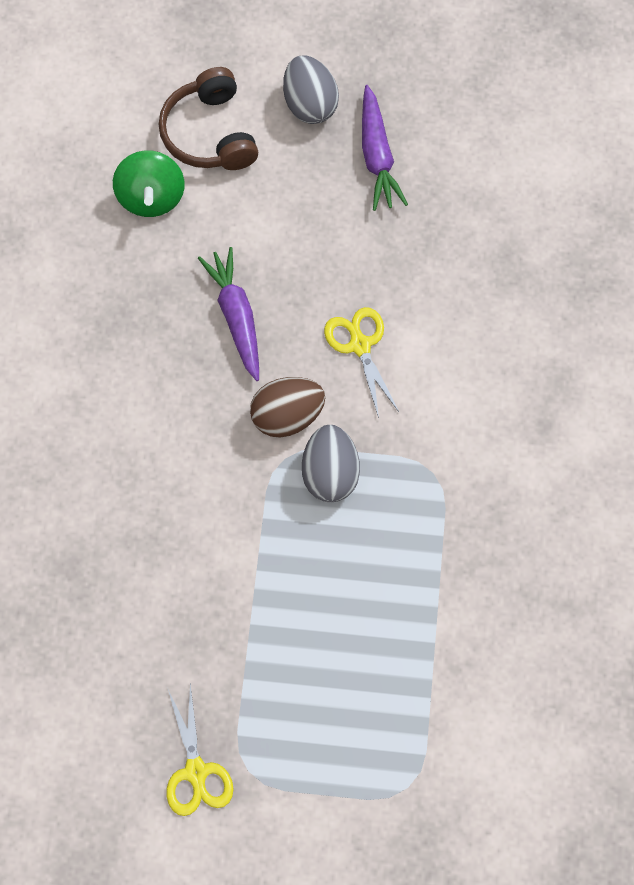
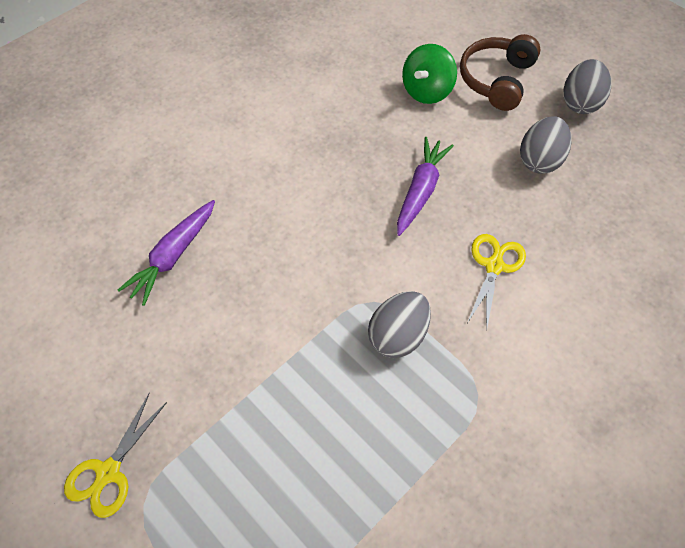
camera: 40 degrees right, 10 degrees down
(287, 416) = (400, 275): brown egg -> none
(319, 201) = (540, 160): none -> grey egg
(377, 156) = (605, 159): purple carrot -> purple carrot (173, 256)

